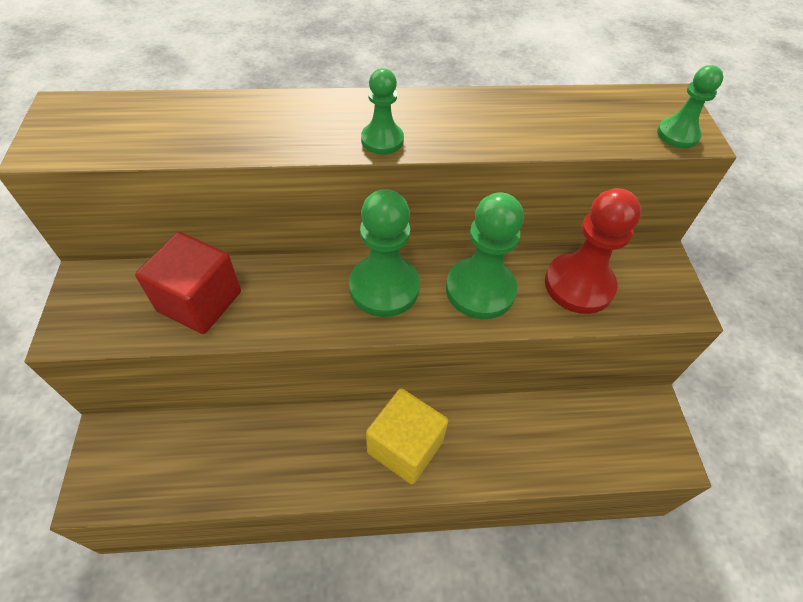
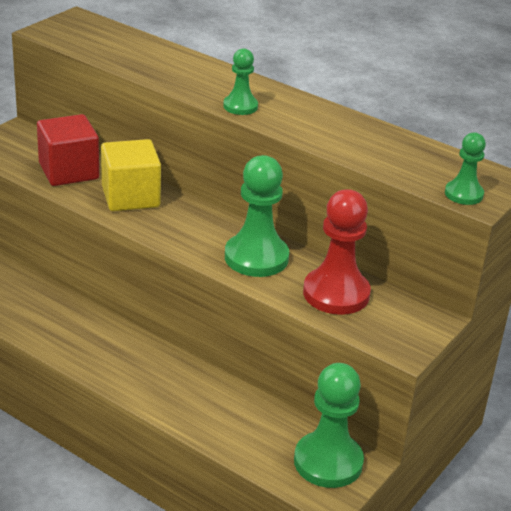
camera: 40 degrees right, 20 degrees down
(384, 287) = (191, 223): green pawn -> green pawn (328, 462)
(405, 447) = (131, 362): yellow cube -> yellow cube (130, 197)

